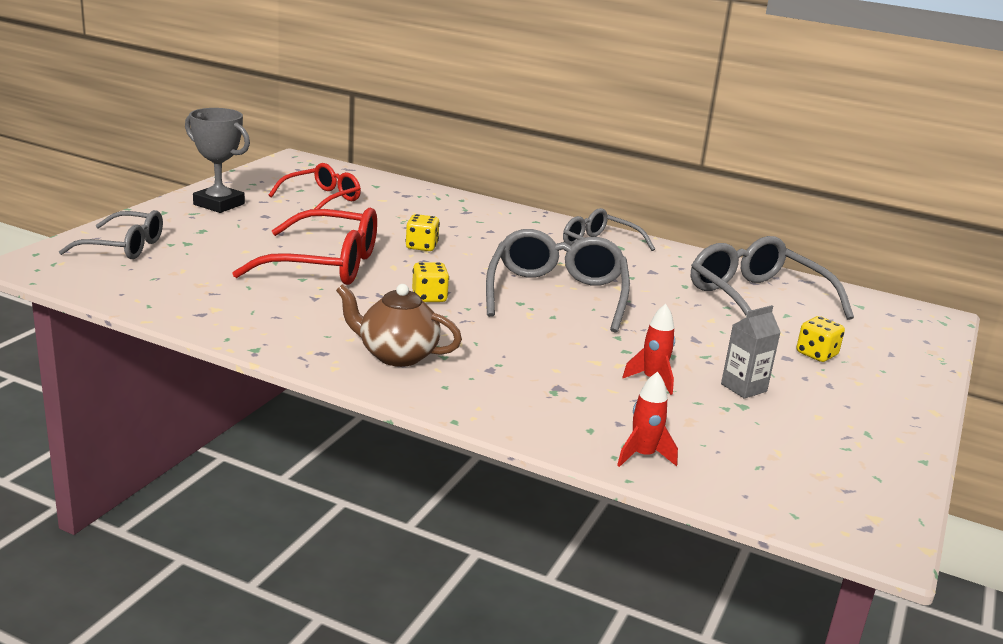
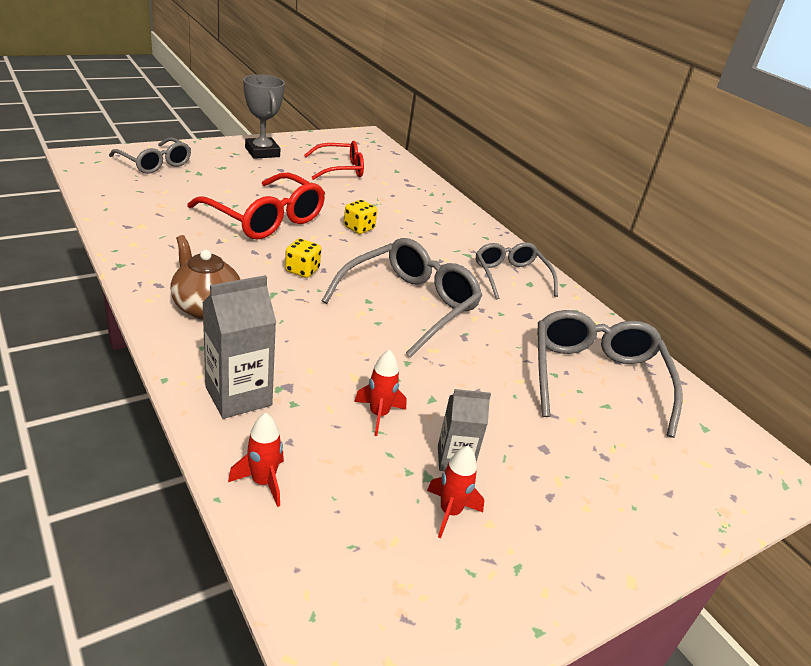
camera: 30 degrees right, 10 degrees up
(533, 409) = (238, 396): none -> grey carton
(786, 420) = (450, 512): none -> red rocket
(816, 354) = (581, 458): yellow dice -> none

